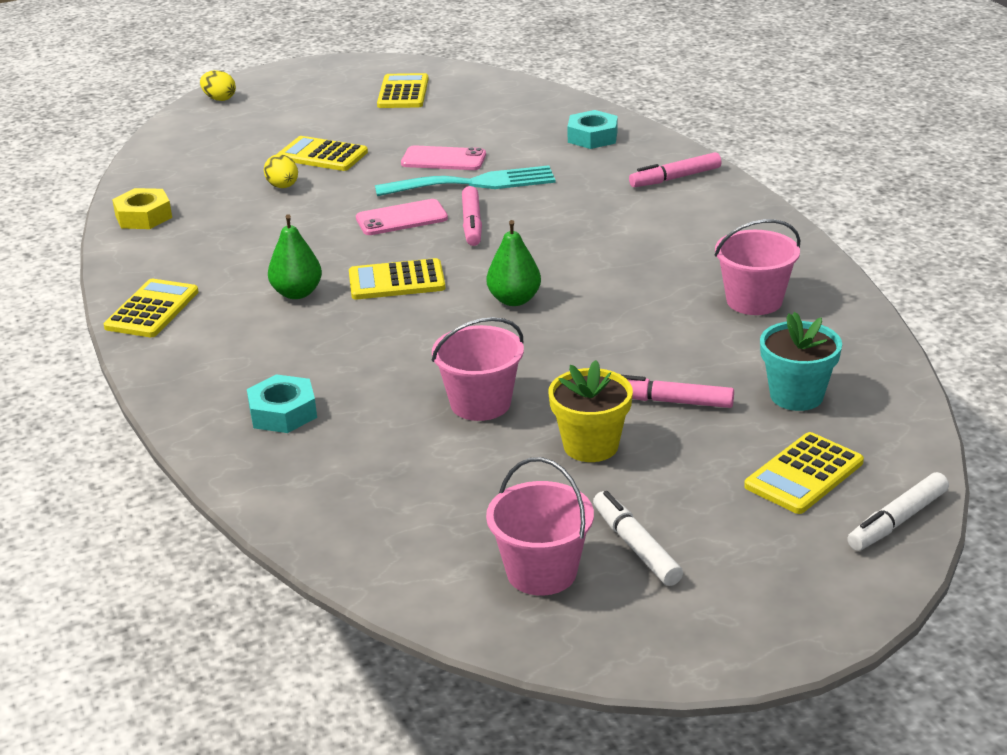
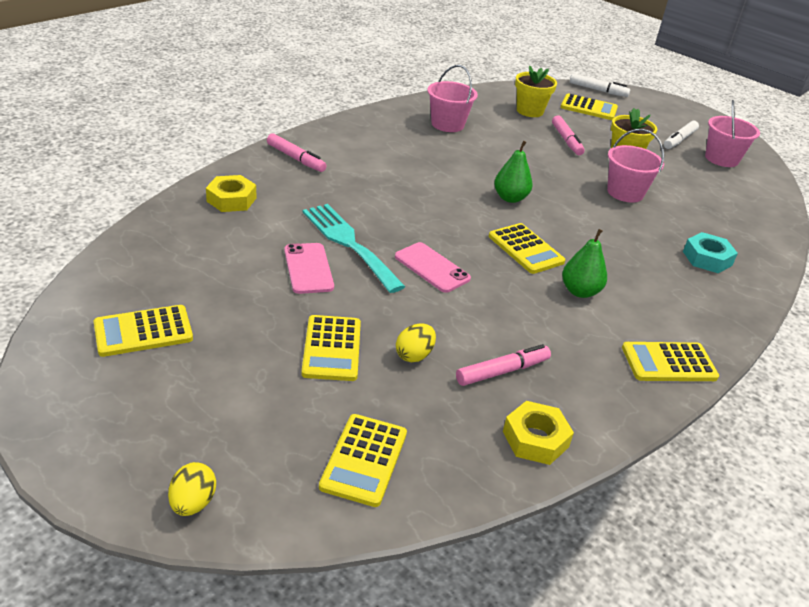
camera: 120 degrees left, 5 degrees up
(196, 151) = (364, 460): none -> yellow calculator
(472, 224) = (419, 232): pink marker -> pink marker (502, 371)
(592, 137) = (231, 199): turquoise nut -> yellow nut
(796, 396) = (529, 111): turquoise flower pot -> yellow flower pot

